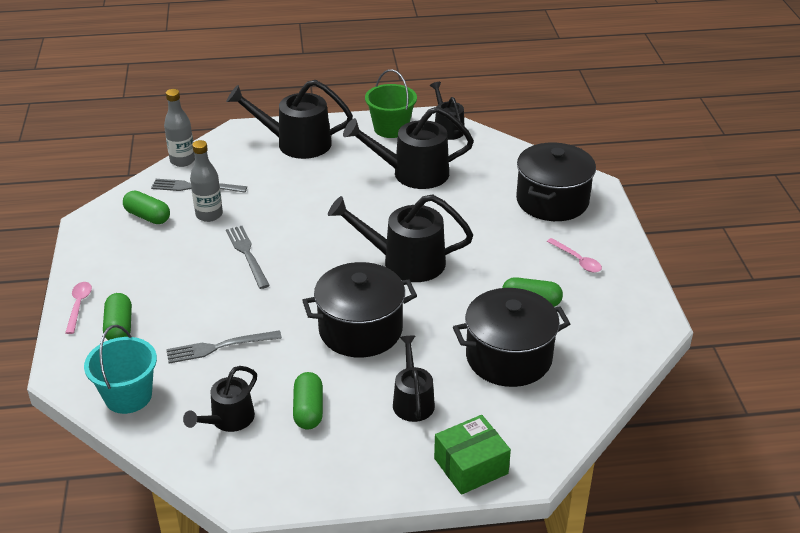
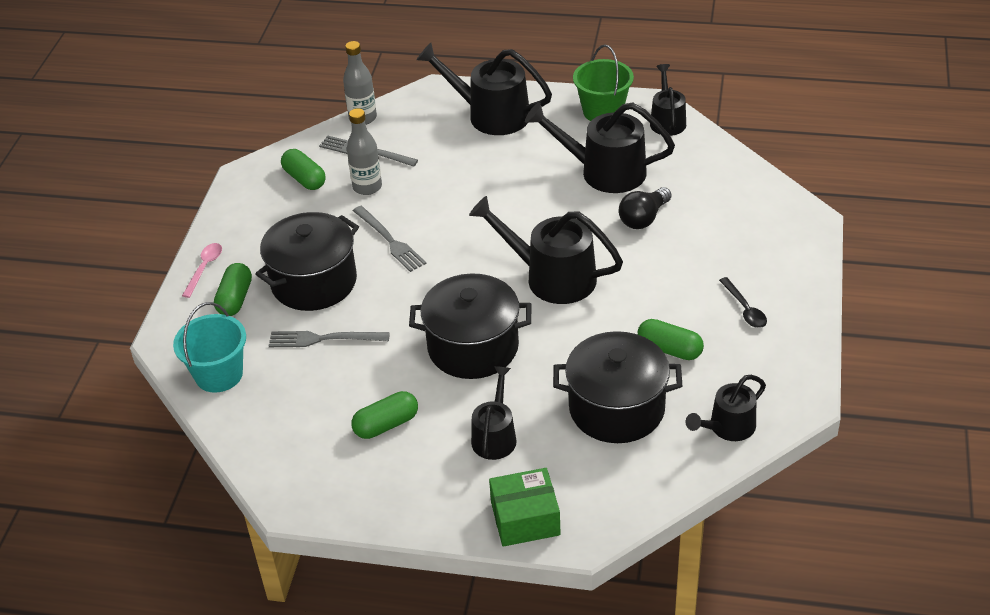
camera: 20 degrees right, 5 degrees up
(228, 420) = (304, 419): black watering can -> black watering can (727, 427)
(247, 255) = (389, 240): grey fork -> grey fork turned 150 degrees clockwise
(308, 410) = (386, 425): green capsule -> green capsule turned 45 degrees clockwise
(462, 204) = (643, 218): none -> black light bulb
(552, 201) = (749, 231): black pot -> black pot (314, 282)
(577, 260) = (745, 309): pink spoon -> black spoon

